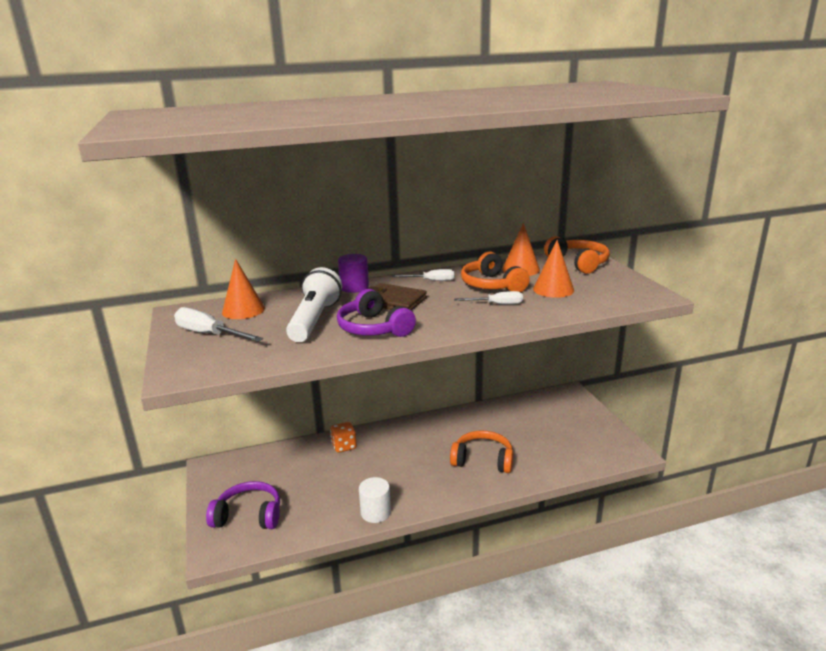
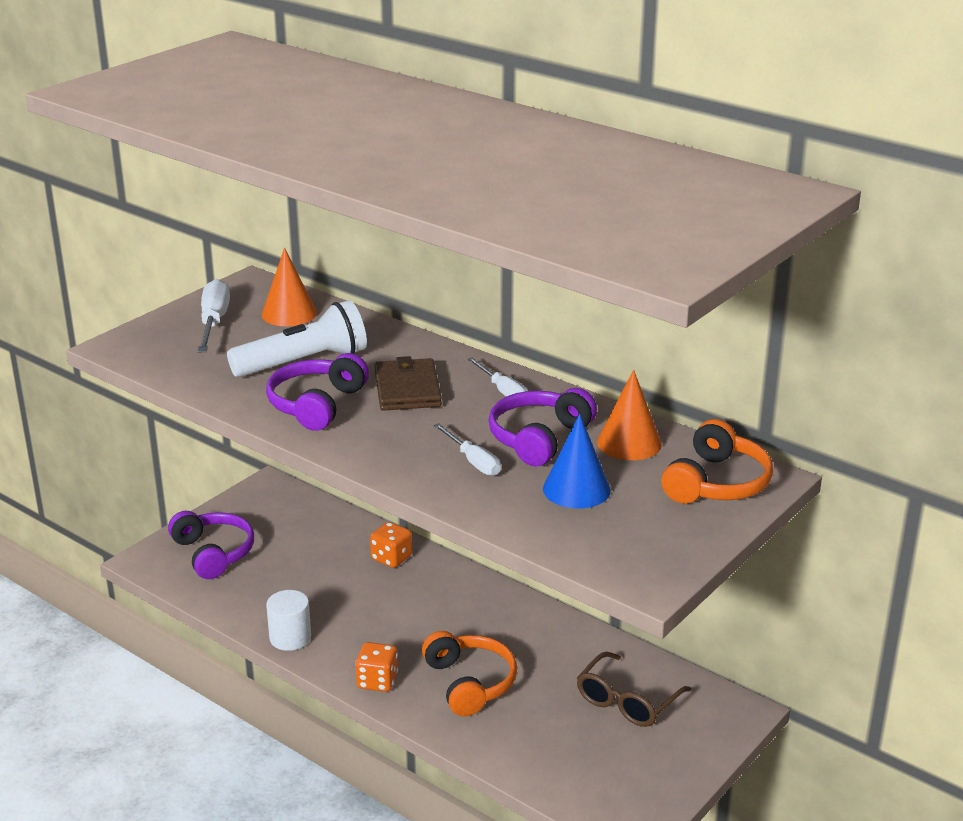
camera: 55 degrees right, 5 degrees up
(354, 287) = (424, 349): purple cylinder -> none
(451, 492) = (377, 681): none -> orange dice
(492, 285) = (539, 438): orange headphones -> purple headphones
(539, 418) = (627, 701): none -> brown glasses
(553, 289) = (576, 489): orange cone -> blue cone

